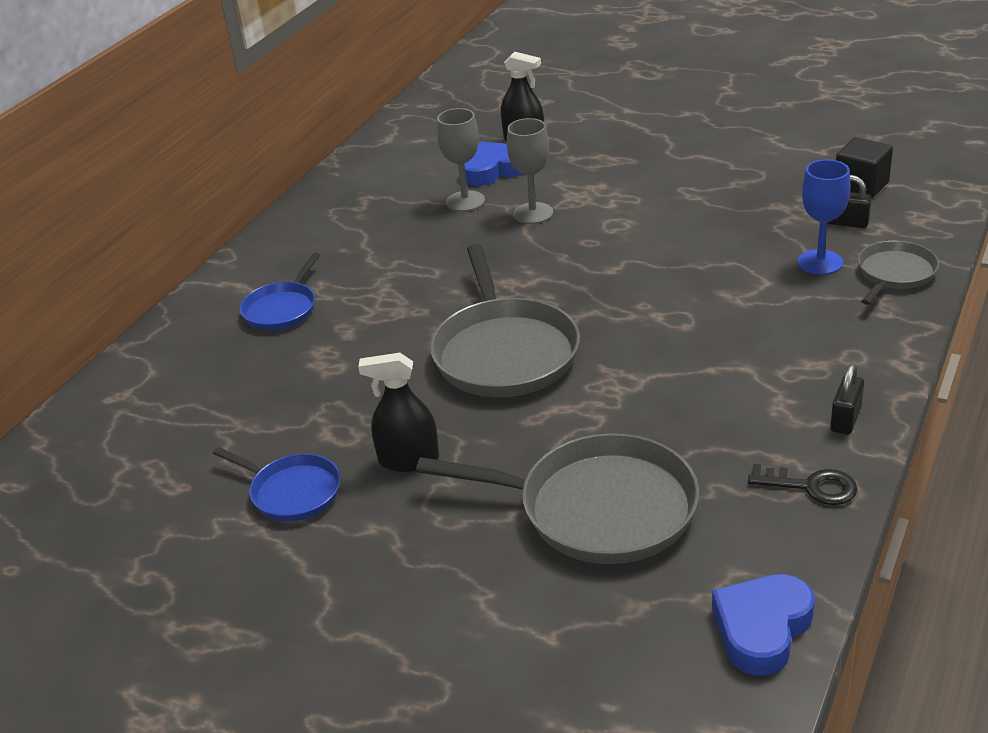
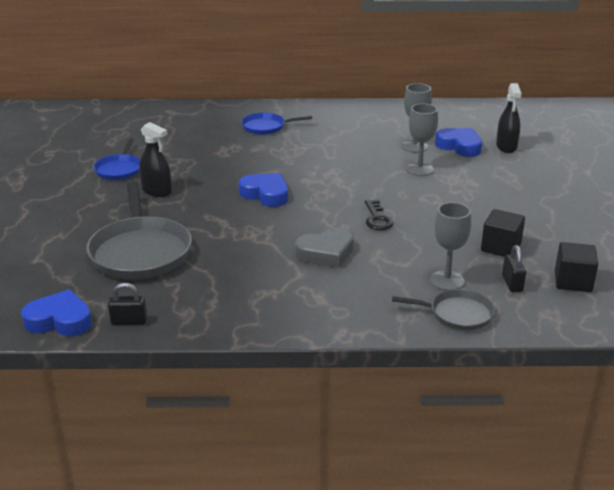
camera: 60 degrees right, 5 degrees down
(408, 460) = (157, 191): black spray bottle -> black spray bottle turned 150 degrees clockwise
(504, 352) = (266, 194): grey pan -> blue heart
(705, 335) = (326, 253): none -> grey heart
(765, 209) = (500, 247): none -> black cube
(811, 487) = (190, 317): black key -> black key (377, 219)
(820, 262) = (447, 281): blue goblet -> grey goblet
(845, 419) = (265, 319): black padlock -> black padlock (129, 321)

